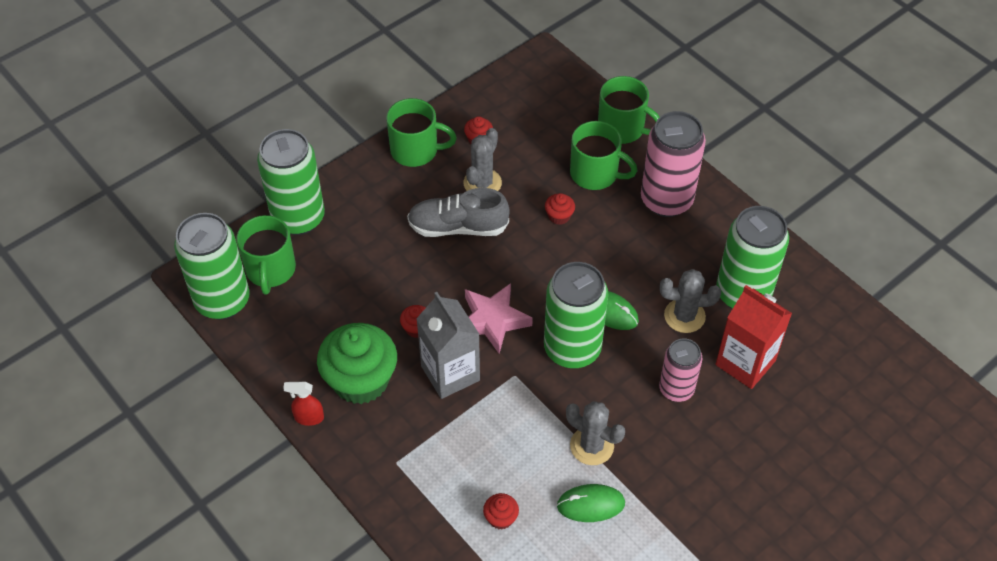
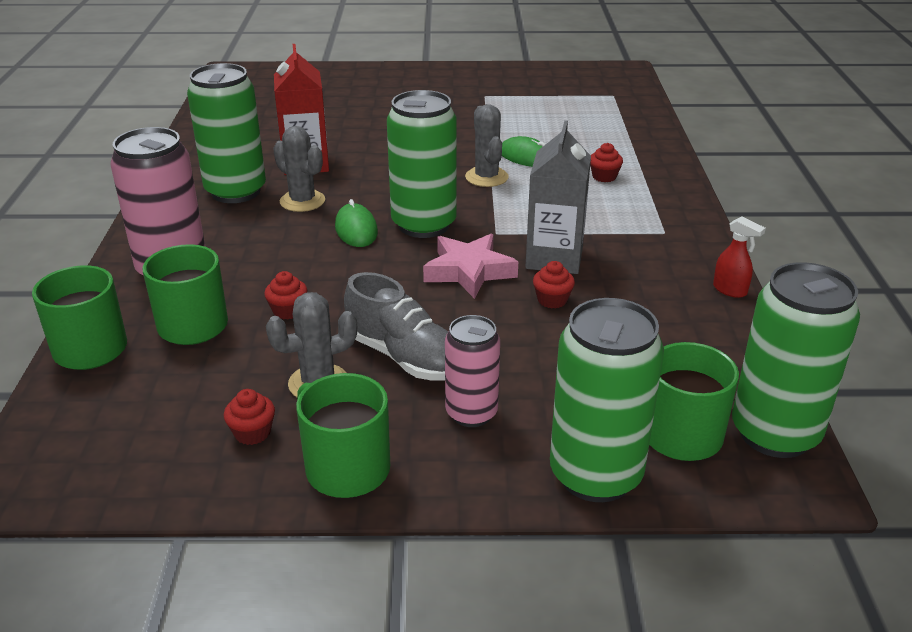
camera: 140 degrees left, 20 degrees down
(360, 380) = (651, 291): green cupcake -> none
(676, 389) = (378, 174): pink can -> pink can (471, 413)

